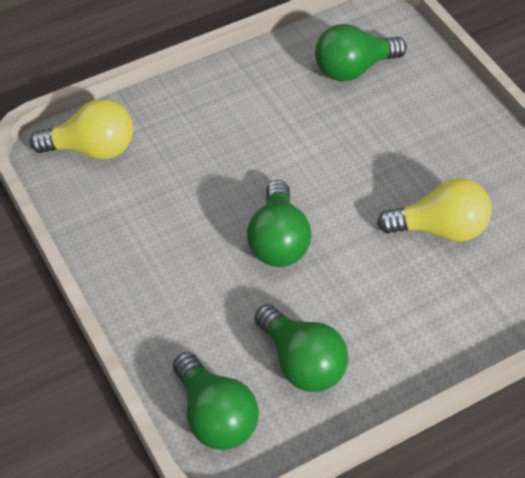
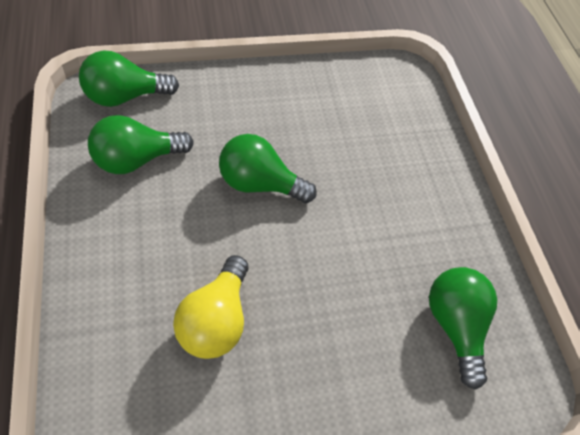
camera: 100 degrees right, 5 degrees up
(92, 149) = (401, 95): yellow light bulb -> none

